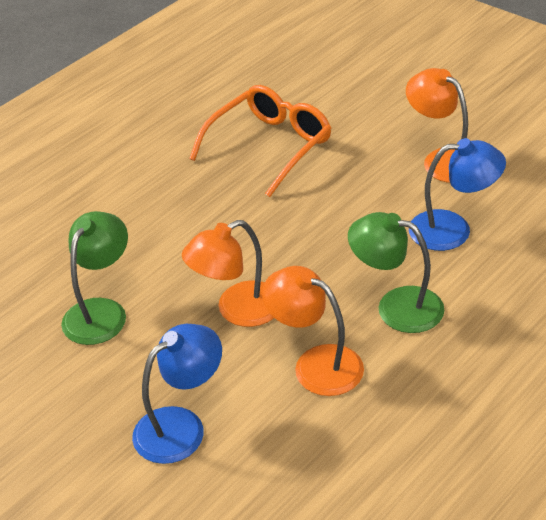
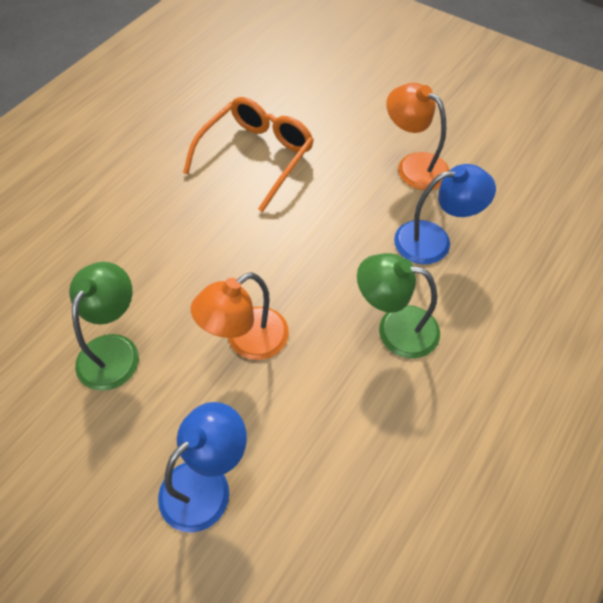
camera: 10 degrees left, 15 degrees up
(316, 364) = (328, 400): orange lamp -> none

